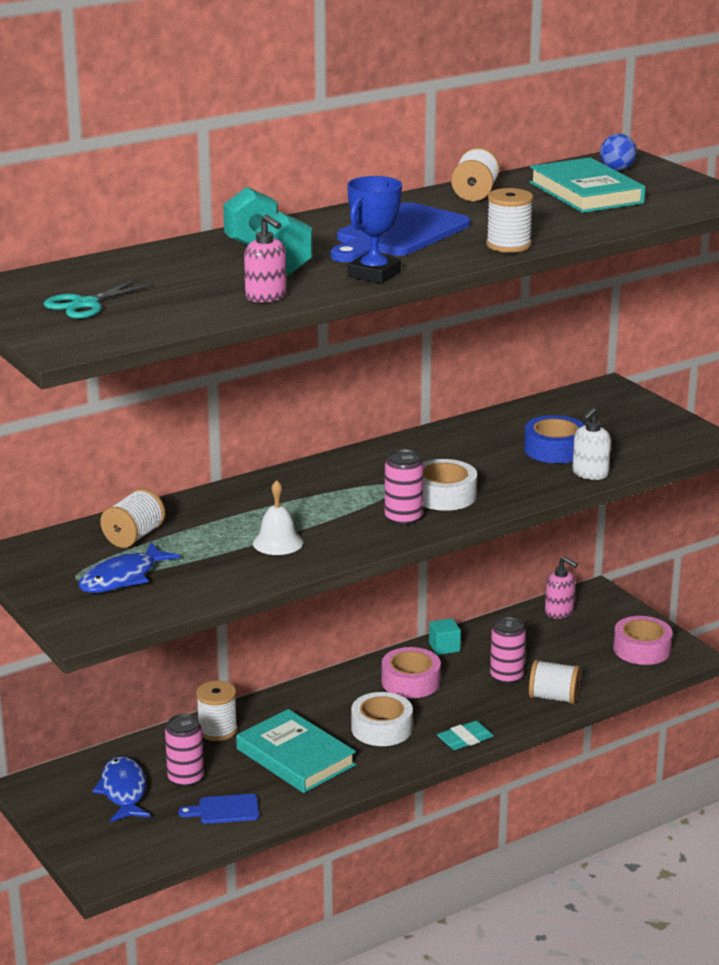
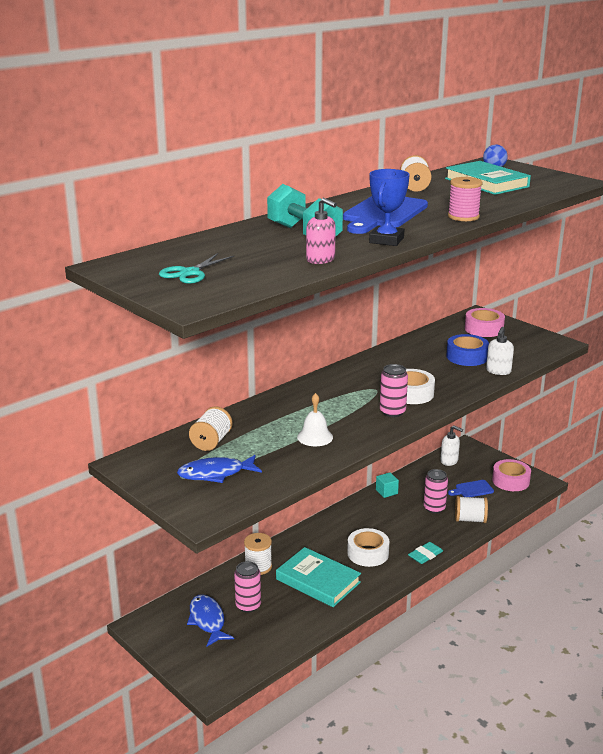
camera: 10 degrees left, 0 degrees up
(122, 578) = (215, 474): blue fish -> blue fish turned 45 degrees clockwise
(224, 810) = (283, 626): blue cutting board -> blue cutting board (472, 489)
(410, 682) = (374, 518): pink tape -> pink tape (484, 329)
(508, 245) = (463, 217): white spool -> pink spool
(559, 612) = (449, 461): pink soap dispenser -> white soap dispenser

